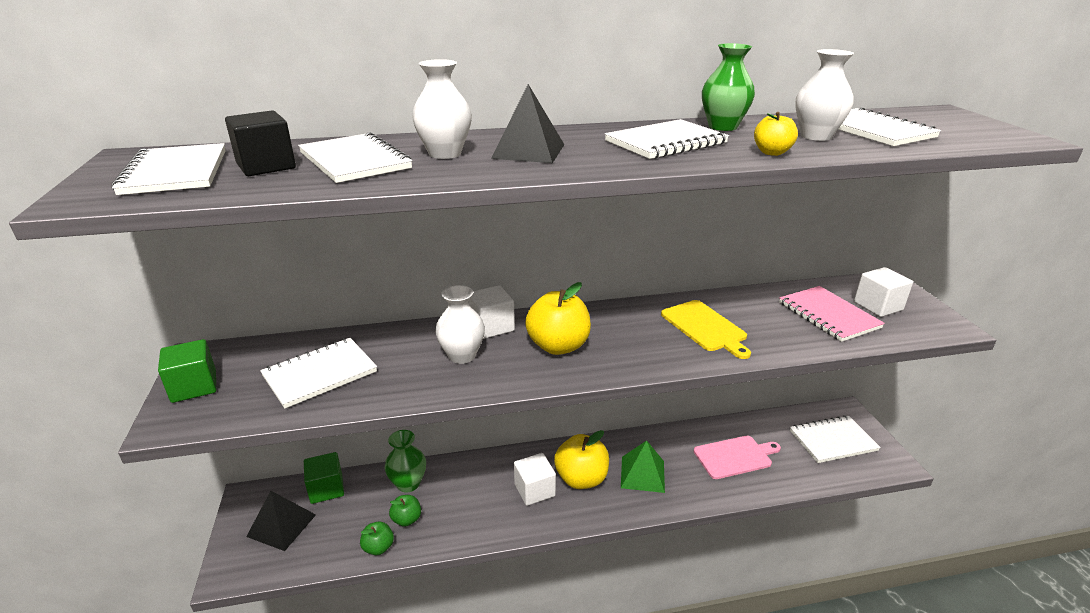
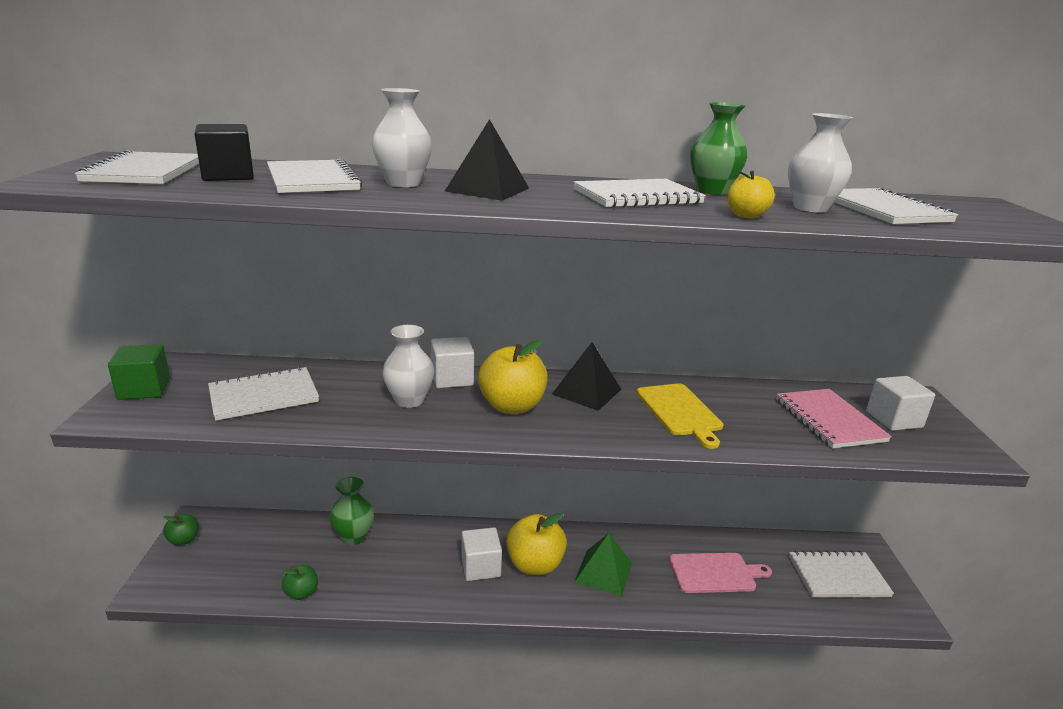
camera: 10 degrees right, 5 degrees down
(281, 525) = (217, 553): black pyramid -> black pyramid (587, 391)
(326, 489) = (272, 527): green cube -> none
(407, 519) = (339, 571): green apple -> green apple (183, 540)

